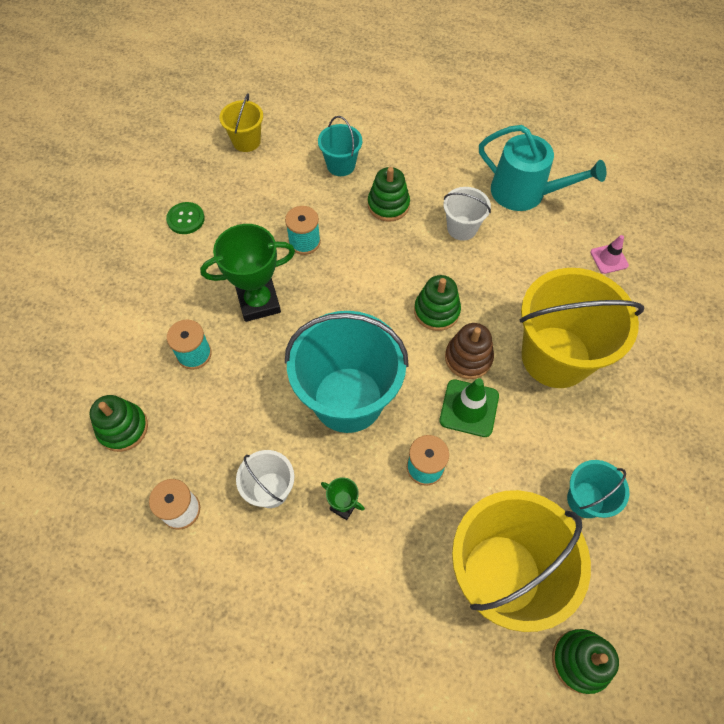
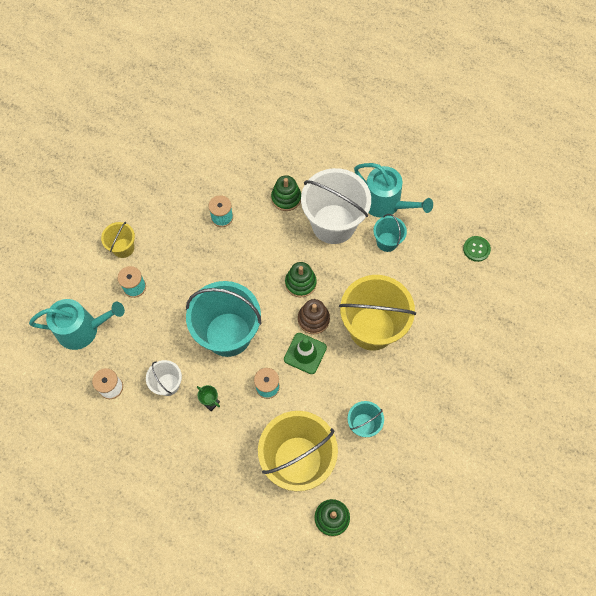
camera: 10 degrees right, 5 degrees up
(123, 428) = (82, 329): green stacking toy -> turquoise watering can
(186, 219) = (144, 187): green button -> green button (476, 249)
(246, 141) = (196, 131): yellow bucket -> yellow bucket (123, 248)
(259, 302) = (183, 257): green trophy -> none
(341, 165) = (259, 161): turquoise bucket -> turquoise bucket (387, 242)
(462, 228) = (333, 224): white bucket -> white bucket, size x2.07
(609, 259) = (430, 263): pink traffic cone -> none

